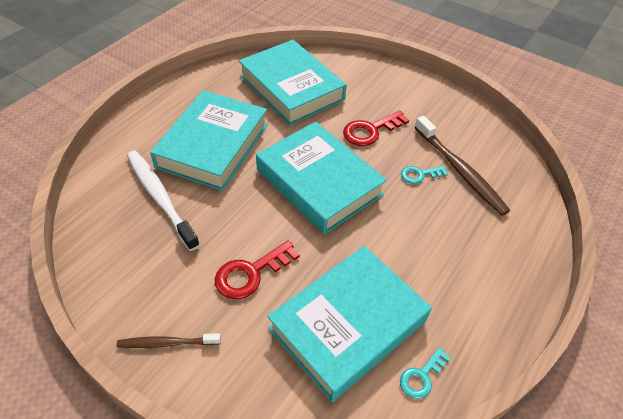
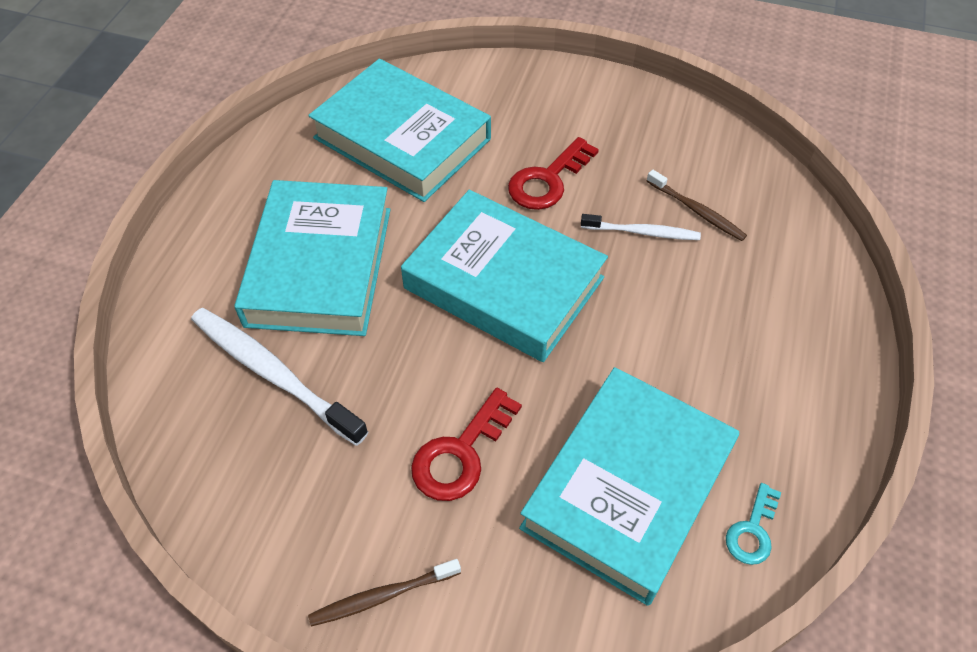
camera: 15 degrees left, 5 degrees up
(419, 175) = (643, 232): turquoise key -> white toothbrush
(460, 171) = (697, 211): brown toothbrush -> brown toothbrush, size x0.57

